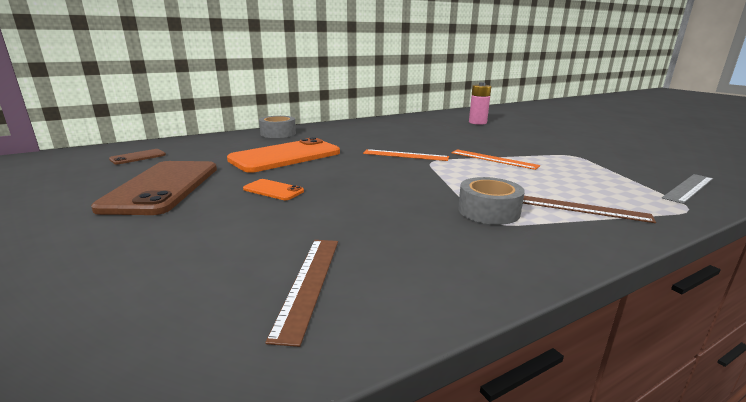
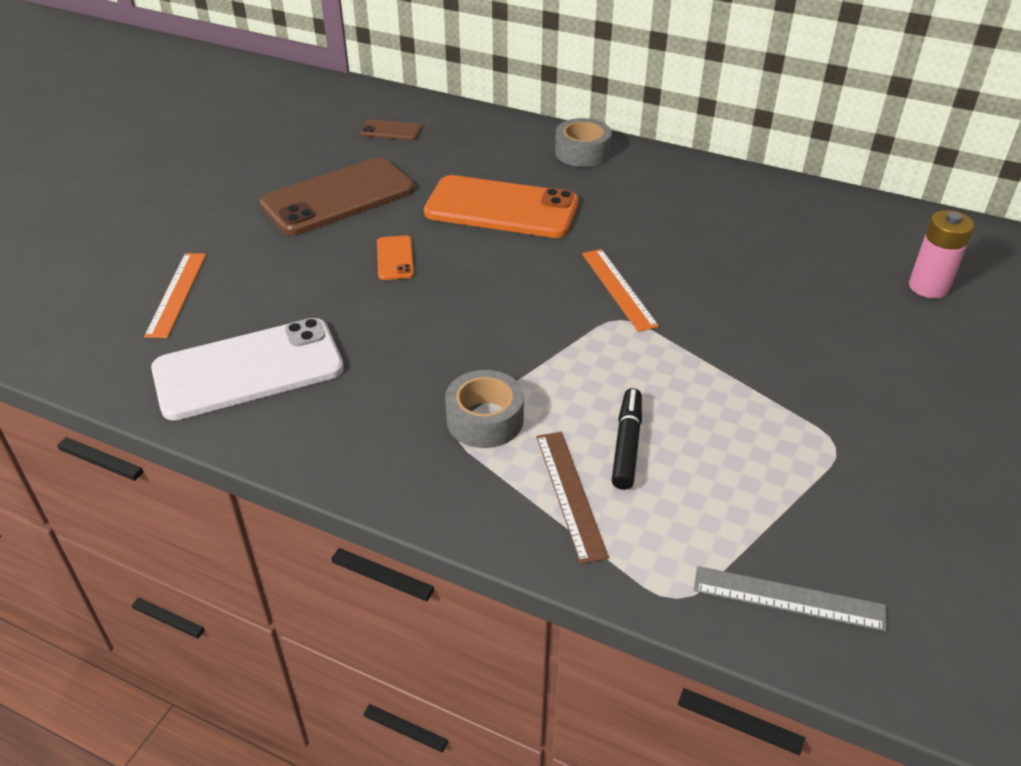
camera: 55 degrees right, 20 degrees up
(308, 283) = (248, 369): brown ruler -> white phone
(493, 159) = (700, 369): orange ruler -> orange ruler (176, 294)
(544, 186) = (627, 444): none -> black marker

